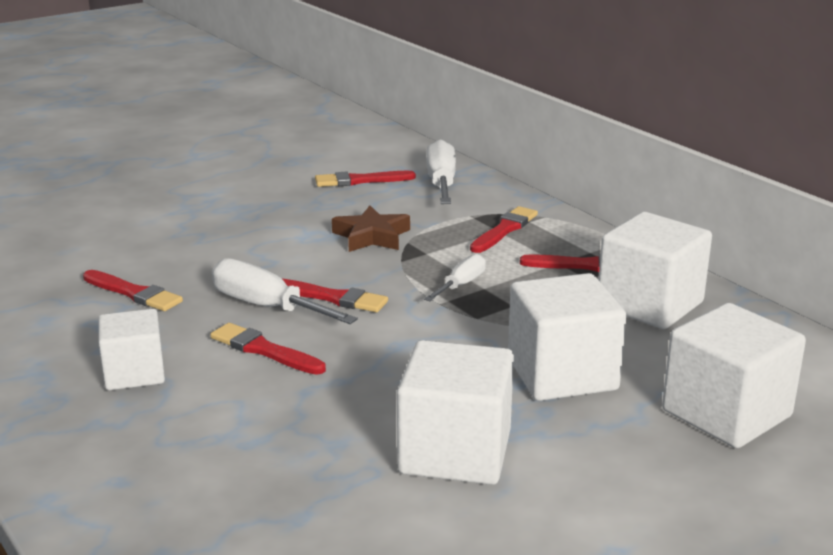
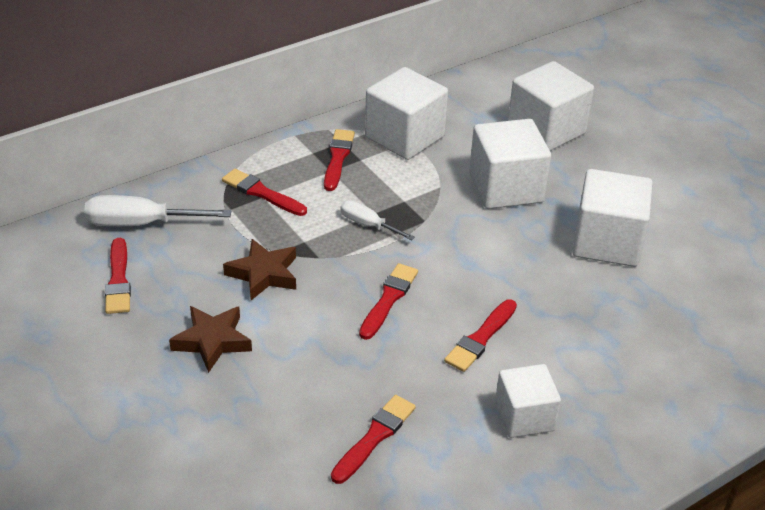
camera: 90 degrees left, 15 degrees up
(267, 307) = (404, 340): white screwdriver -> none
(277, 220) = (212, 341): none -> brown star

